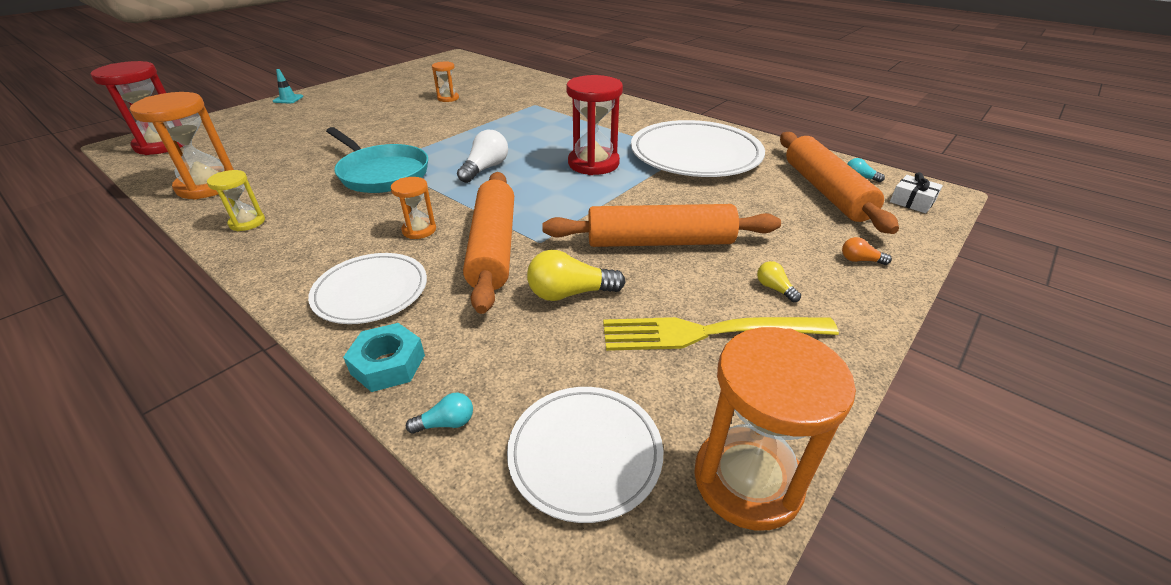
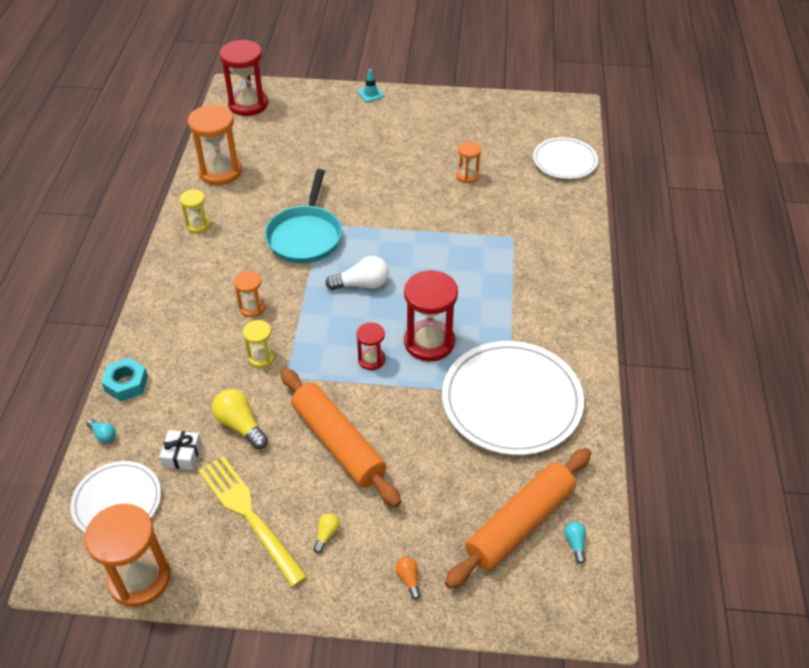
camera: 55 degrees right, 10 degrees up
(371, 291) = (176, 332): white plate -> white plate (564, 161)
(493, 247) = (261, 357): orange rolling pin -> yellow hourglass
(578, 193) = (371, 360): none -> red hourglass
(912, 201) = (556, 598): white gift -> white gift (182, 455)

